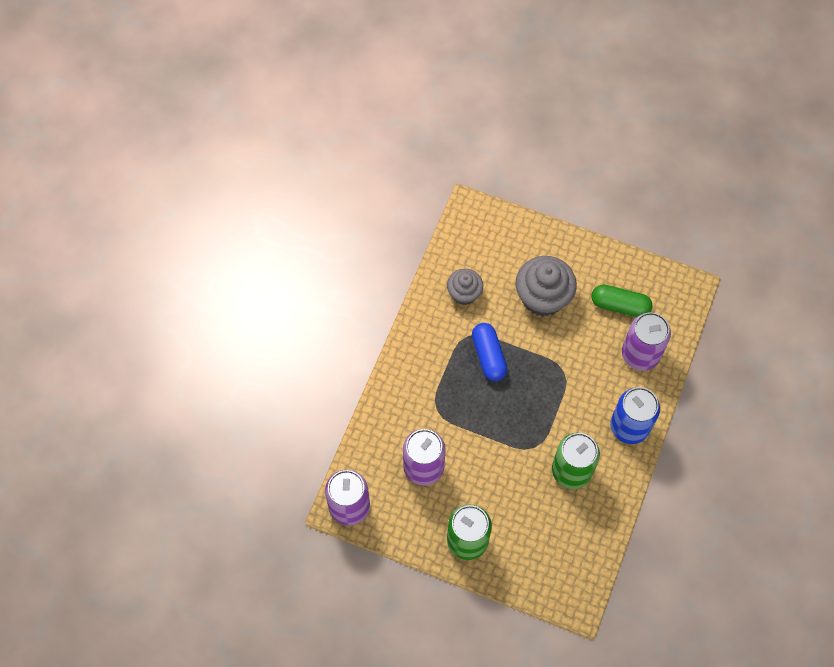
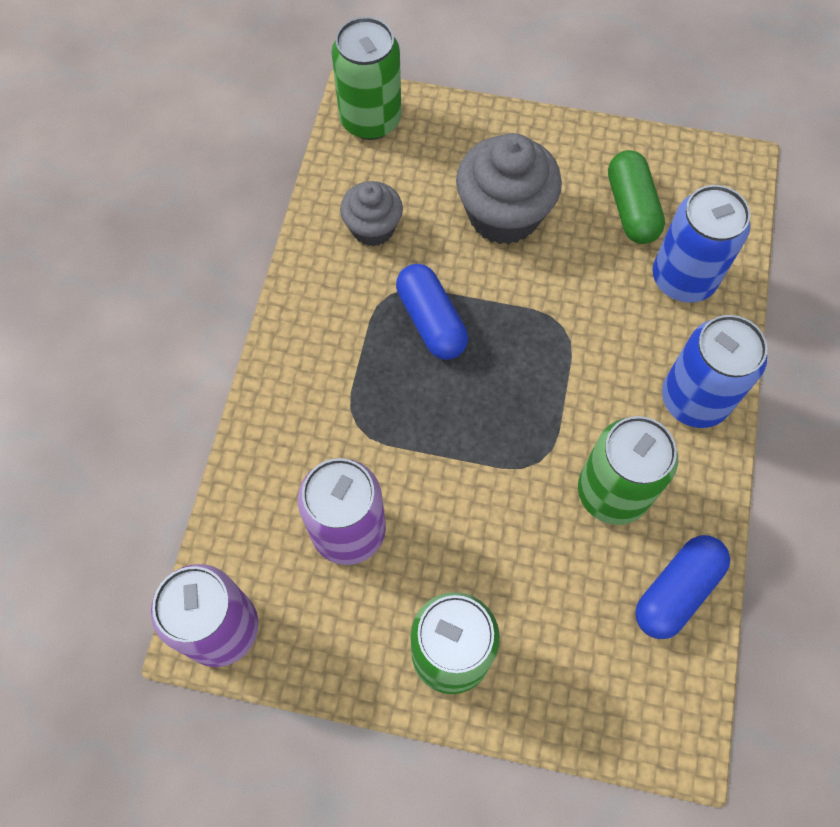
camera: 10 degrees left, 0 degrees up
(474, 222) = (370, 120): none -> green can
(594, 529) = (676, 591): none -> blue capsule
(620, 305) = (631, 208): green capsule -> green capsule turned 75 degrees clockwise
(640, 354) = (683, 278): purple can -> blue can

